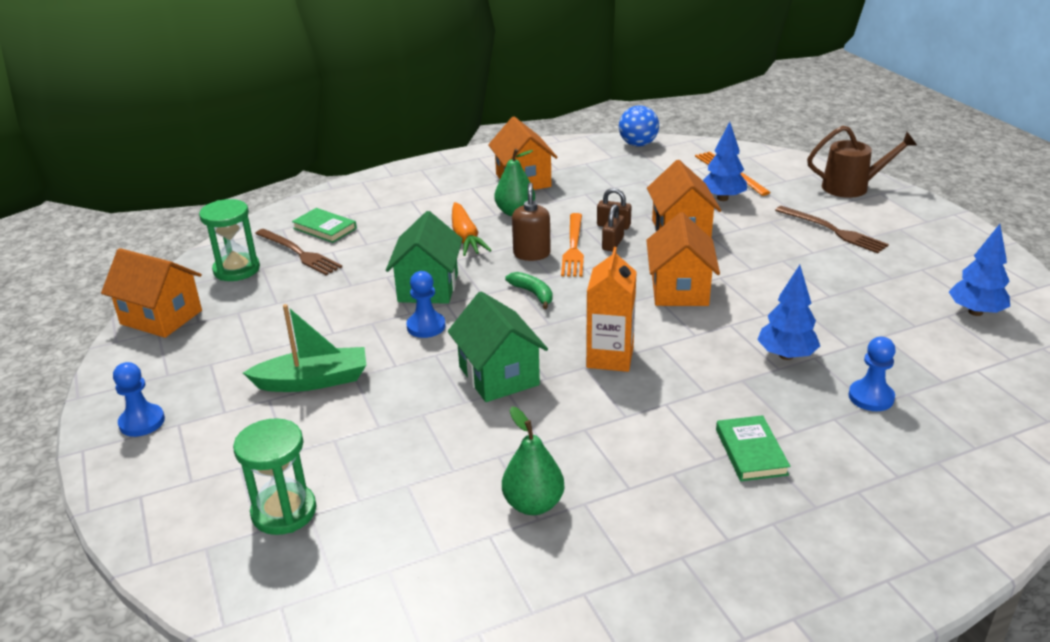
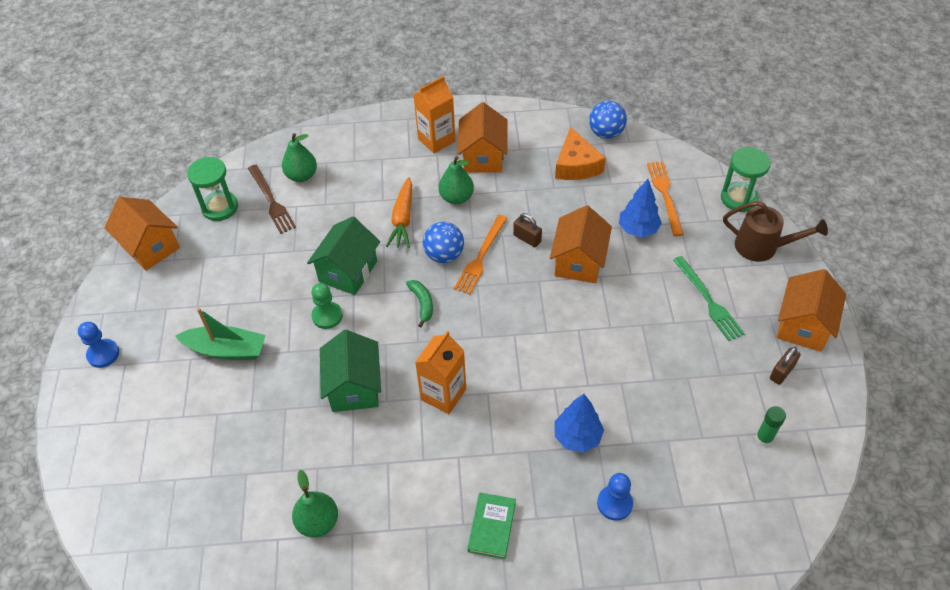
camera: 20 degrees right, 20 degrees up
(284, 512) = (160, 471): green hourglass -> green hourglass (739, 198)
(325, 228) = (302, 176): green book -> green pear
(426, 326) = (327, 316): blue pawn -> green pawn
(464, 178) = (436, 140): none -> orange carton
(531, 254) = (444, 255): brown soap dispenser -> blue ball
(613, 243) = (514, 261): brown padlock -> brown padlock (782, 372)
(625, 169) = (576, 165): none -> orange cheese
(679, 290) = (537, 335): orange house -> orange house (803, 326)
(833, 231) = (708, 300): brown fork -> green fork
(975, 312) = (764, 438): blue tree -> green glue stick

